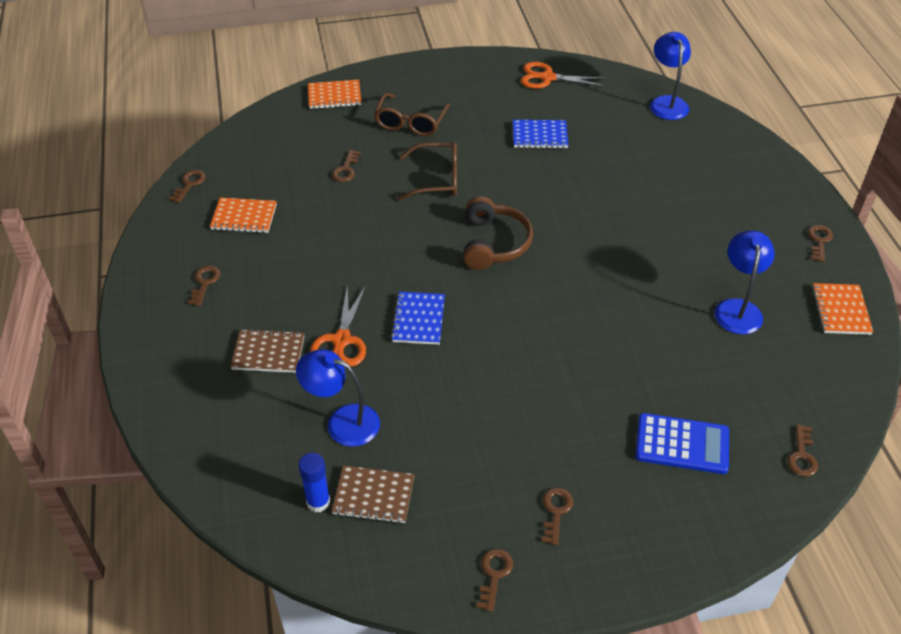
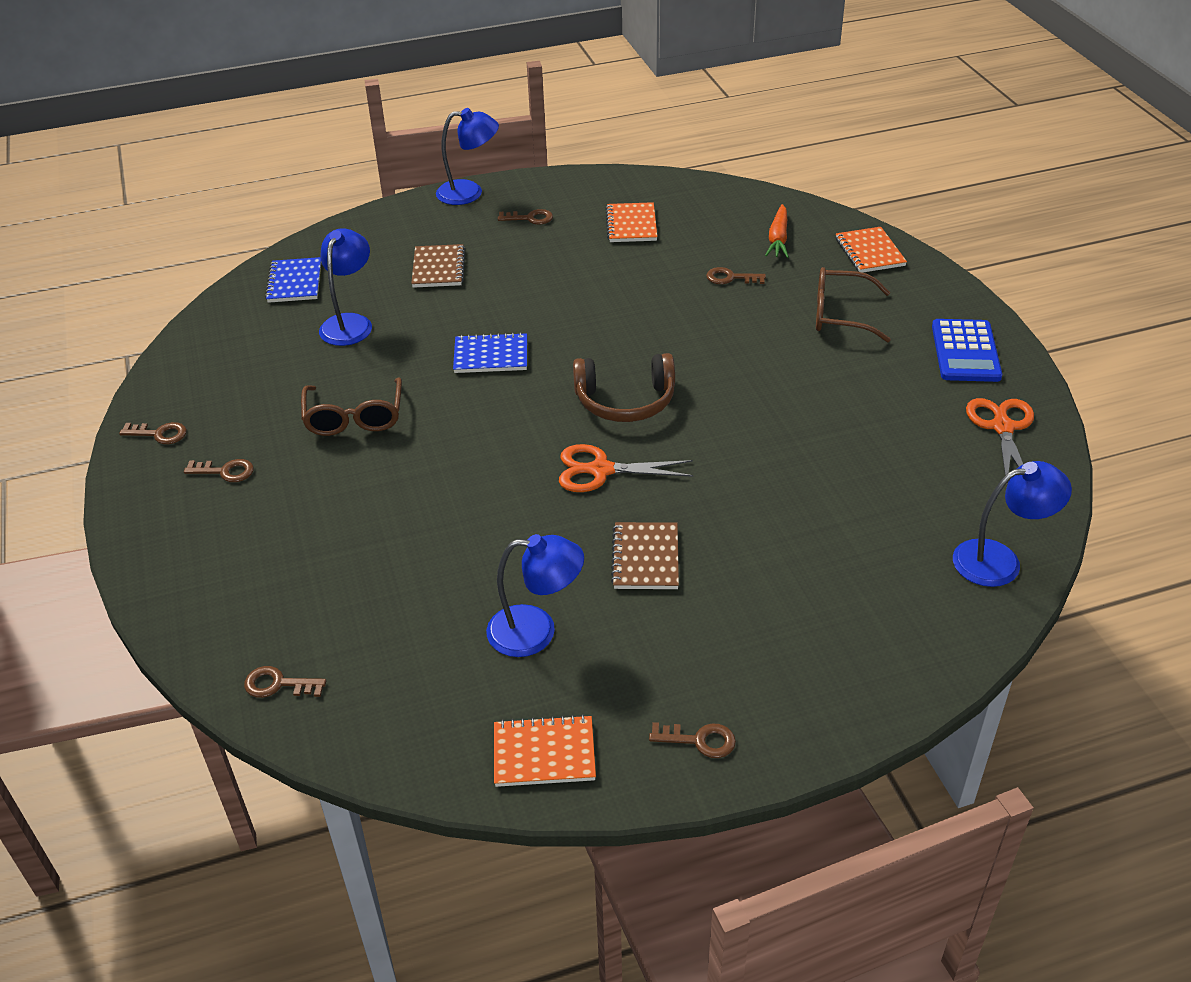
camera: 85 degrees right, 5 degrees down
(136, 325) = (469, 192): none -> blue lamp
(189, 184) = (675, 185): brown key -> none
(299, 137) = (778, 239): none -> orange carrot
(318, 502) = (257, 321): blue glue stick -> none
(341, 340) = (458, 309): orange scissors -> orange scissors (601, 470)
(373, 496) = (260, 352): brown notebook -> brown notebook (645, 558)
(437, 179) = (734, 346): brown glasses -> brown glasses (354, 418)
(539, 136) = (856, 427): blue notebook -> blue notebook (295, 282)
(682, 444) = (305, 570): blue calculator -> blue calculator (965, 351)

